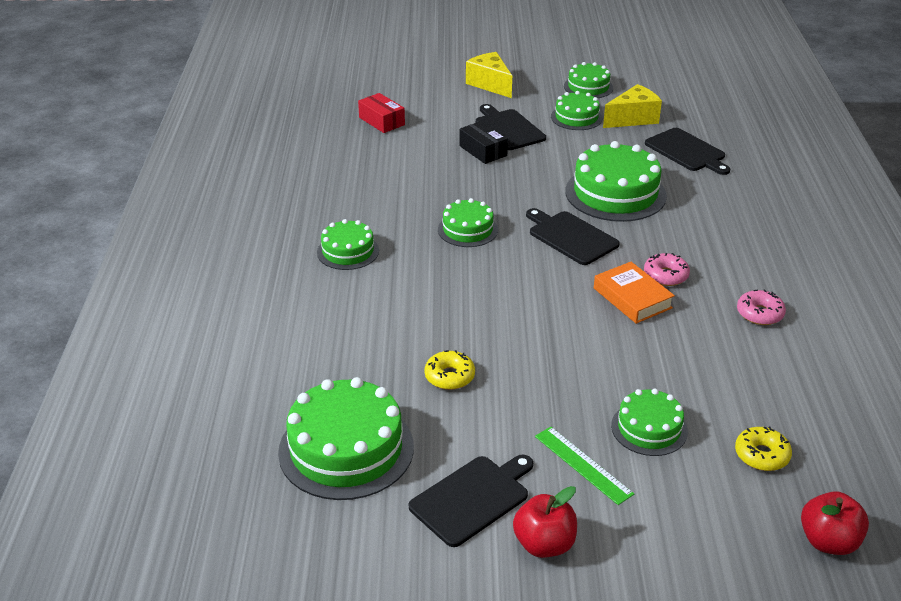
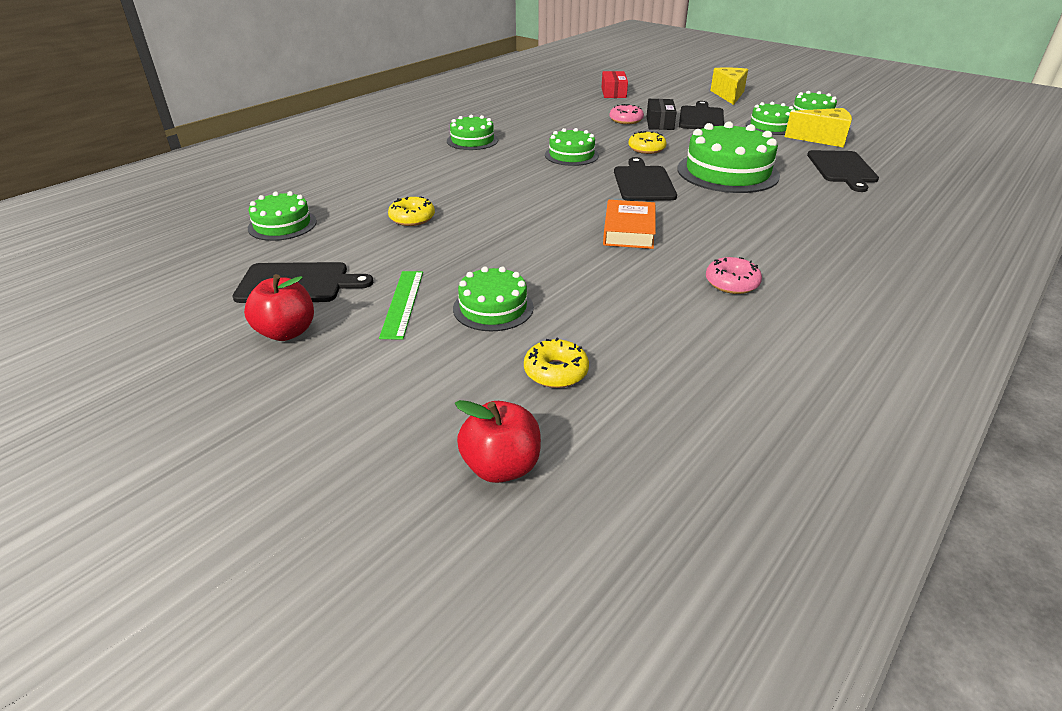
camera: 40 degrees right, 0 degrees up
(346, 449) = (282, 225): green cake -> green cake, size x0.57
(518, 192) = (646, 149): none -> yellow donut
(665, 275) = (684, 229): pink donut -> pink donut (626, 120)

